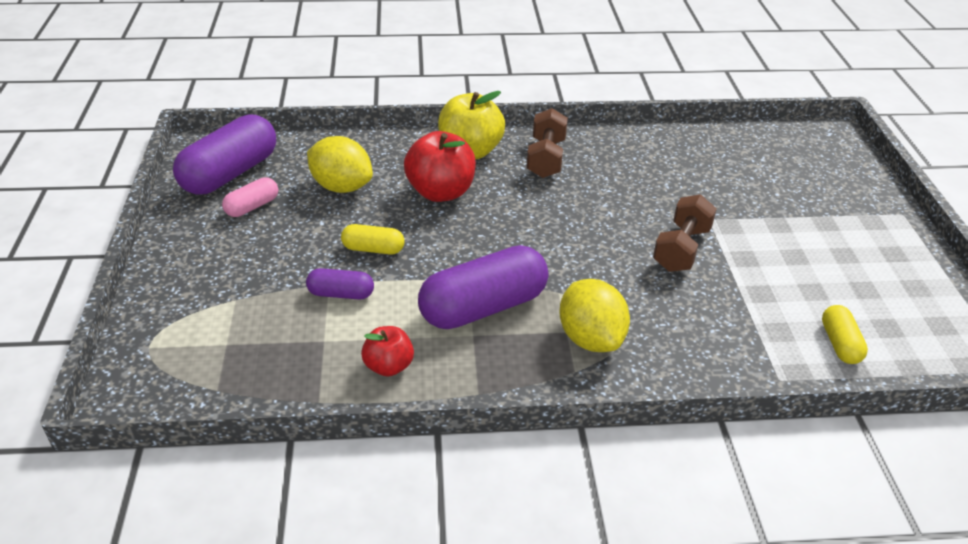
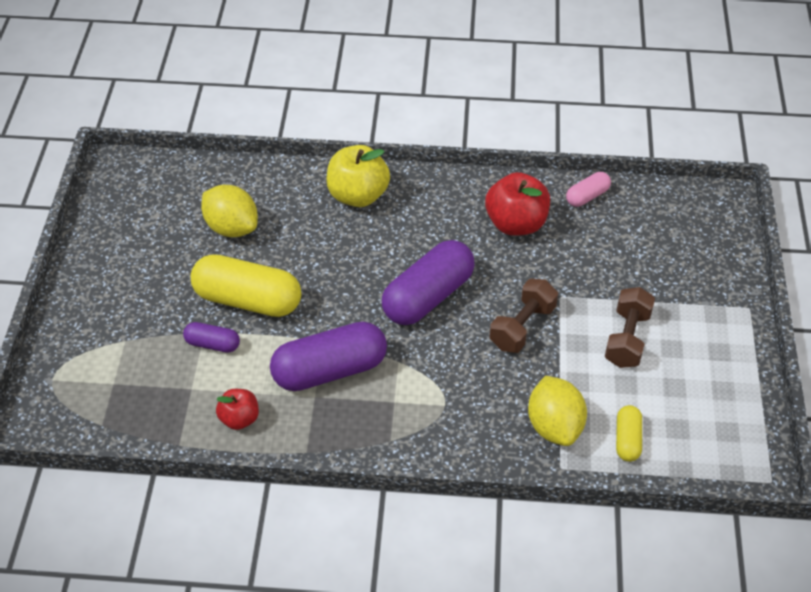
camera: 10 degrees right, 10 degrees up
(230, 173) = (135, 203): purple capsule -> purple capsule (428, 296)
(252, 207) = (150, 243): pink capsule -> pink capsule (587, 196)
(373, 249) = (248, 300): yellow capsule -> yellow capsule, size x2.02
(440, 192) = (320, 242): red apple -> red apple (516, 223)
(546, 158) = (427, 210): brown dumbbell -> brown dumbbell (627, 339)
(590, 338) = (412, 410): yellow lemon -> yellow lemon (554, 426)

